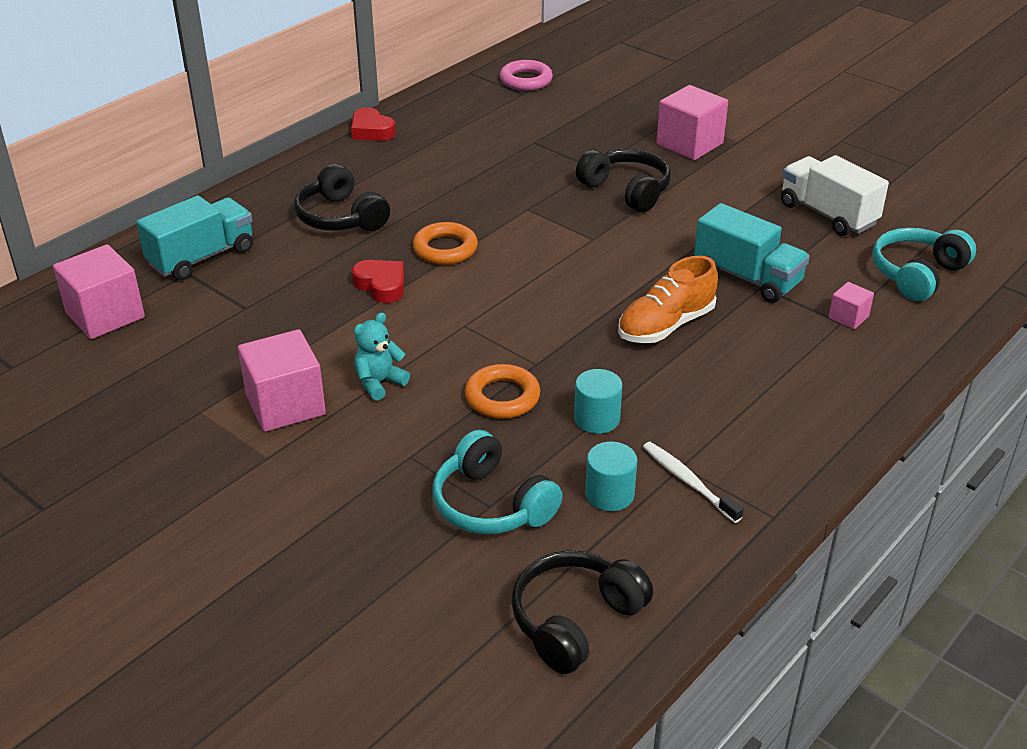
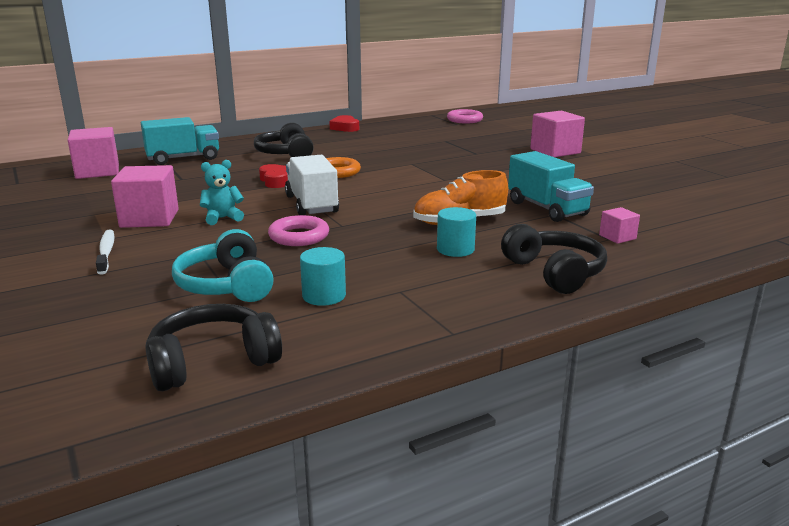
camera: 20 degrees right, 15 degrees down
(502, 397) = (299, 236): orange ring -> pink ring
(596, 419) = (357, 256): turquoise cylinder -> turquoise cylinder (455, 249)
(626, 190) = (490, 164): black headphones -> black headphones (555, 272)
(688, 482) = (396, 300): white toothbrush -> white toothbrush (106, 252)
(827, 214) = (639, 189): white truck -> white truck (311, 204)
(917, 274) = (697, 224): turquoise headphones -> none

